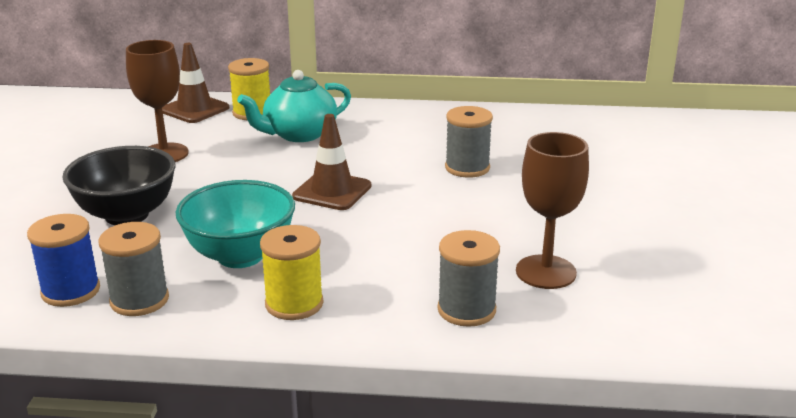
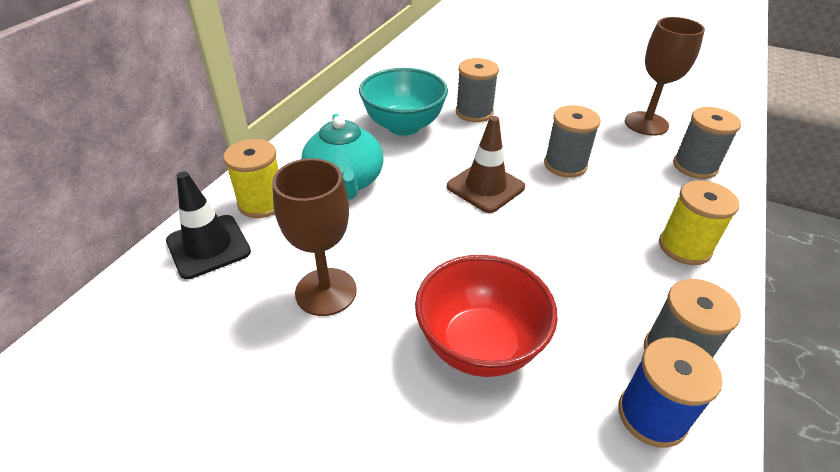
camera: 70 degrees left, 15 degrees up
(127, 215) = (479, 345): black bowl -> red bowl
(195, 109) = (208, 246): brown traffic cone -> black traffic cone
(240, 256) = (596, 266): turquoise bowl -> turquoise bowl (403, 126)
(402, 227) = (565, 165): none -> grey spool

